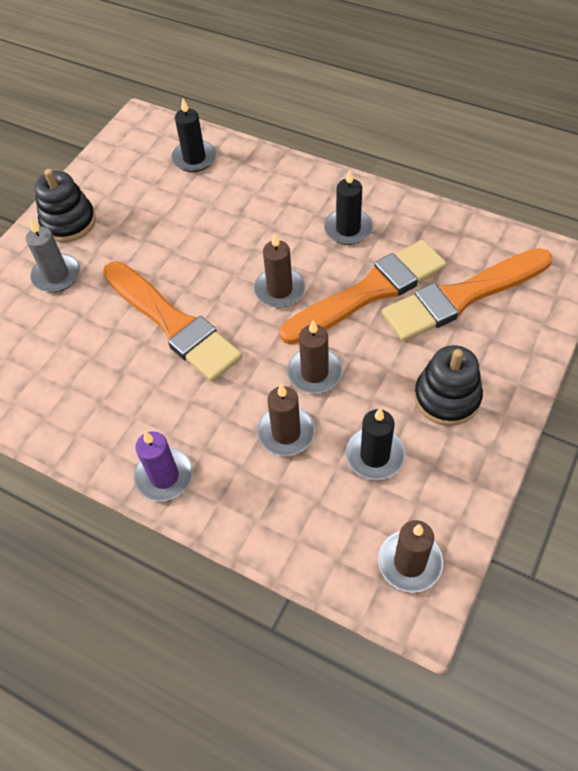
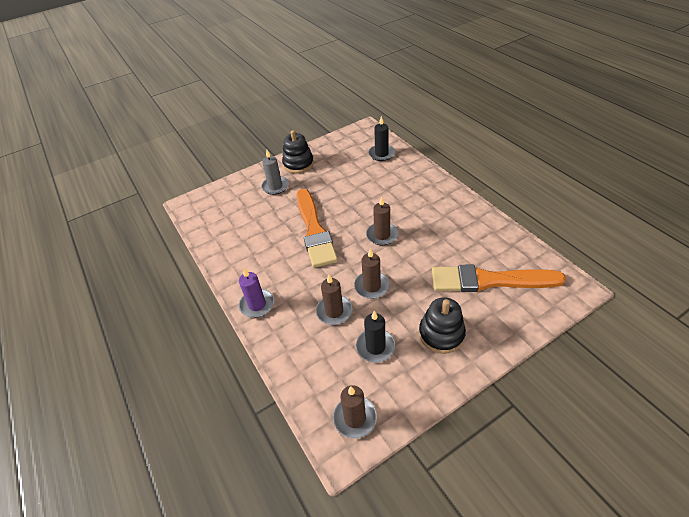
camera: 30 degrees right, 10 degrees down
(348, 229) = (443, 217): black candle -> none
(369, 292) = (432, 256): orange brush -> none

